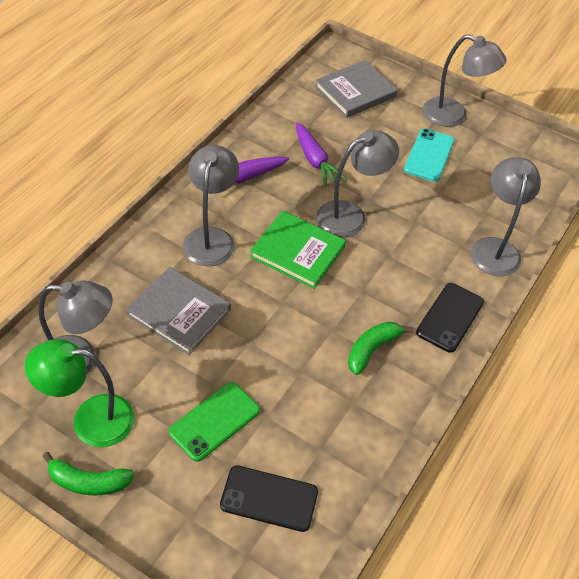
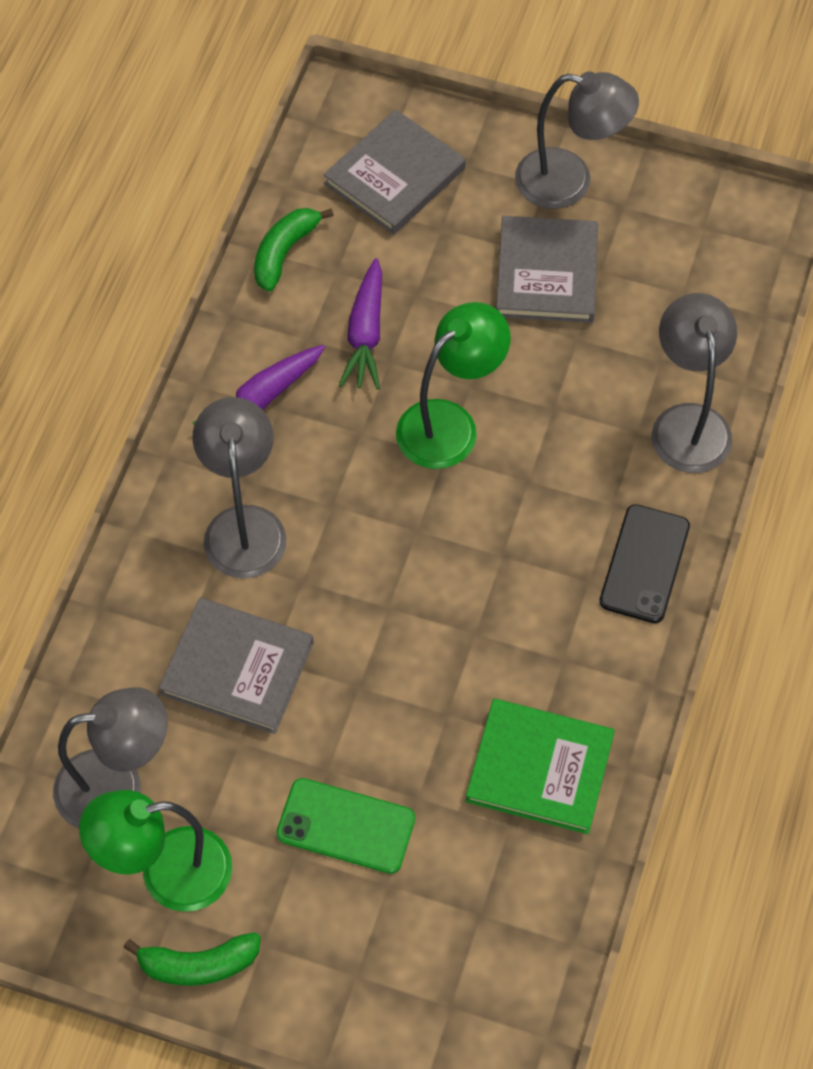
camera: 10 degrees left, 10 degrees up
(214, 421) = (346, 826): green phone -> green phone turned 75 degrees clockwise
(269, 498) = (456, 918): black phone -> none
(297, 252) = (385, 513): green book -> green book (540, 768)
(315, 160) = (365, 334): purple carrot -> purple carrot turned 45 degrees clockwise
(350, 215) = (450, 424): grey lamp -> green lamp
(372, 349) = (541, 650): green banana -> green banana (284, 253)
(429, 155) = (547, 273): turquoise phone -> grey book

